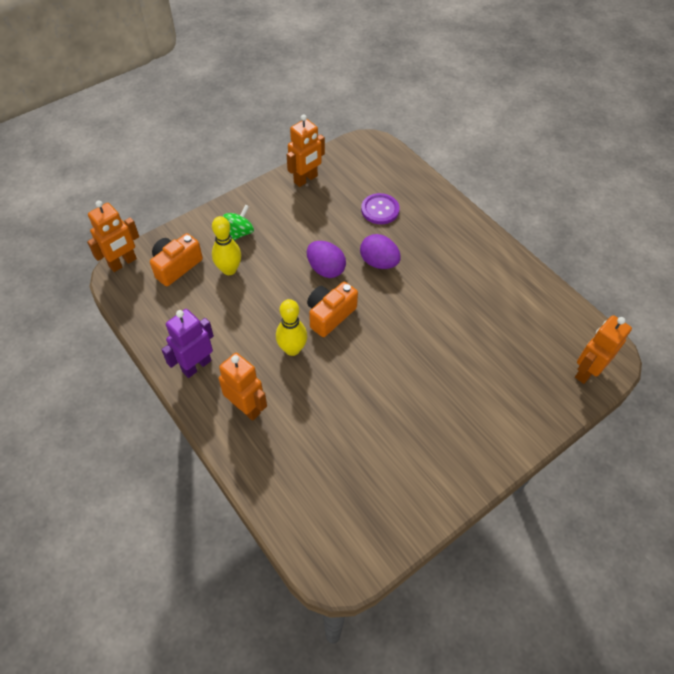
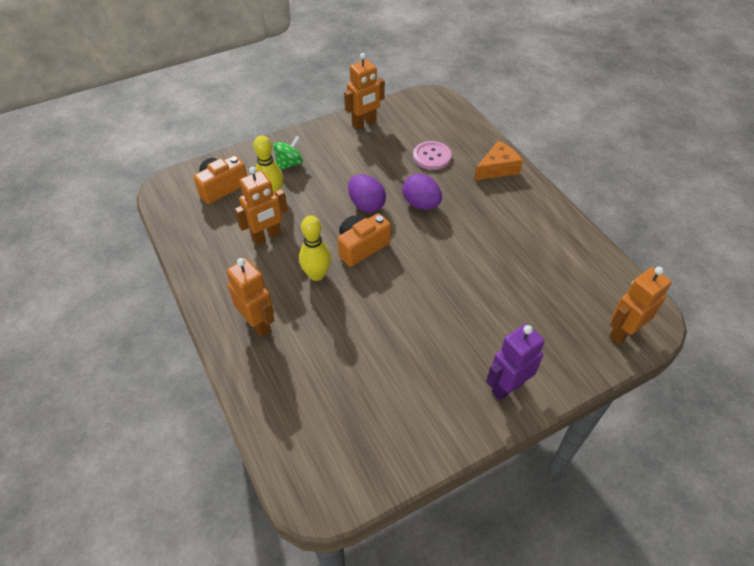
camera: 10 degrees right, 5 degrees down
(123, 263) = (172, 179): orange robot -> orange robot (266, 236)
(196, 365) = (218, 279): purple robot -> purple robot (507, 387)
(380, 210) = (432, 156): purple button -> pink button
(445, 216) = (497, 168): none -> orange cheese

